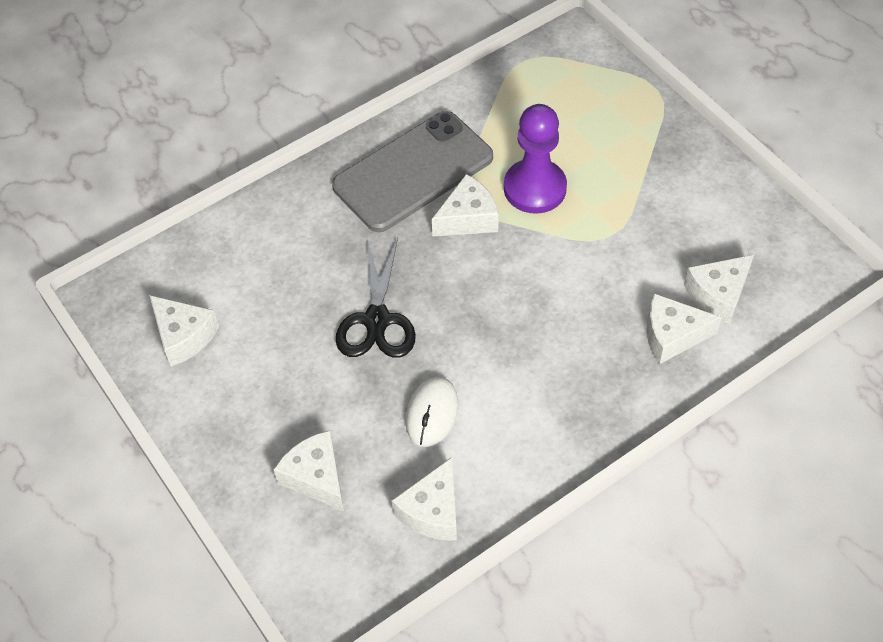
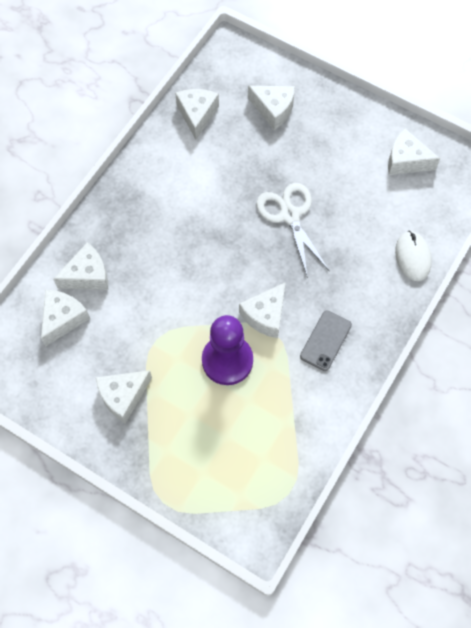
camera: 155 degrees right, 10 degrees up
(377, 320) = (289, 215): black scissors -> white scissors
(413, 172) = (325, 340): grey phone -> grey phone, size x0.48
(432, 413) = (224, 169): white mouse -> white mouse (412, 257)
(669, 191) = (123, 396): none -> white cheese

